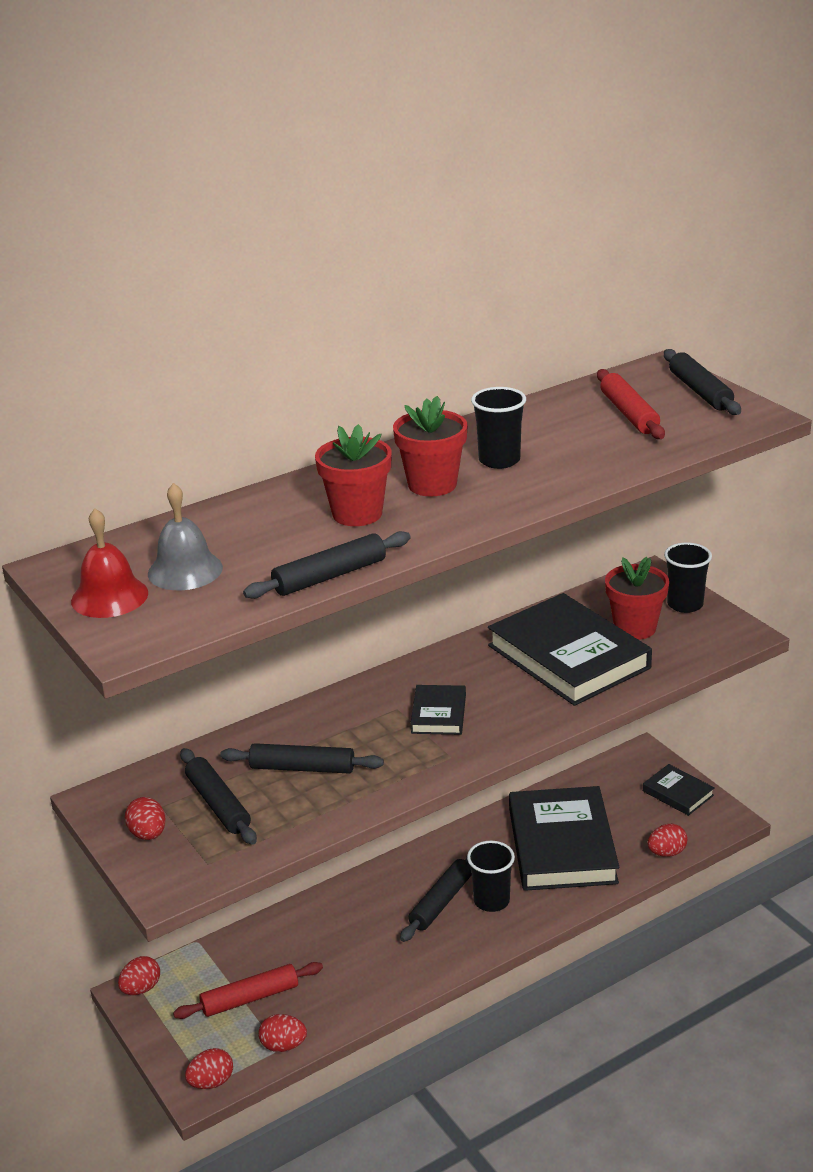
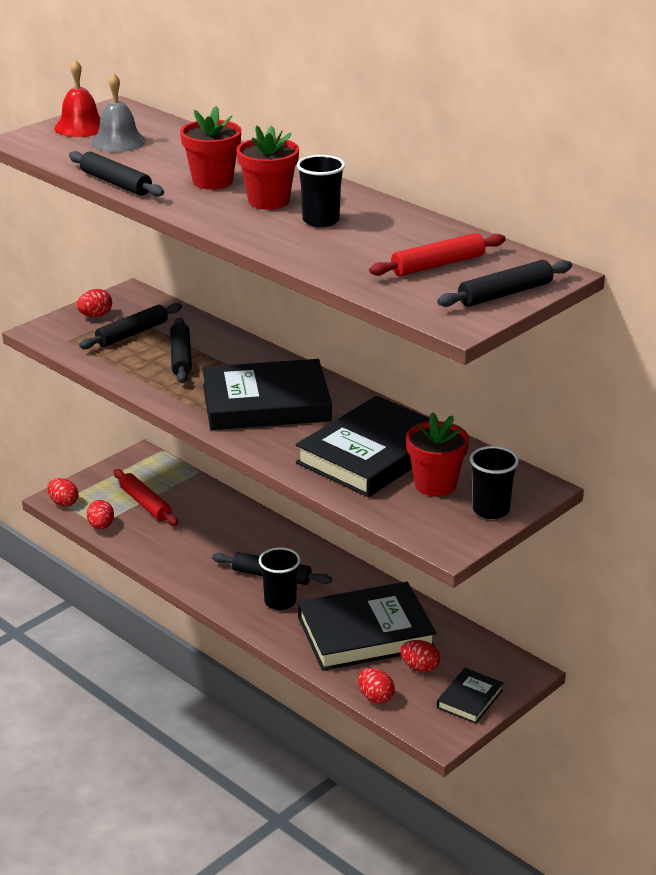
camera: 75 degrees right, 0 degrees up
(141, 988) = (146, 458): red egg -> red egg (419, 667)
(438, 714) = (266, 403): black book -> black book, size x2.10

